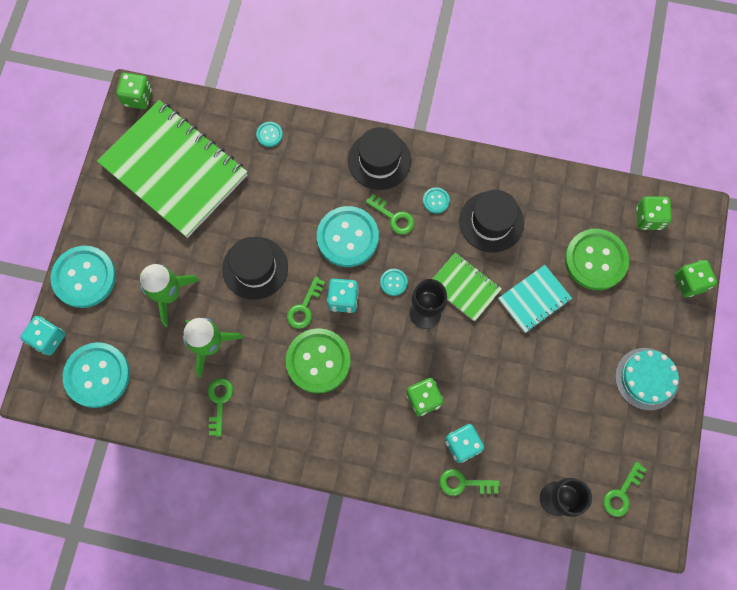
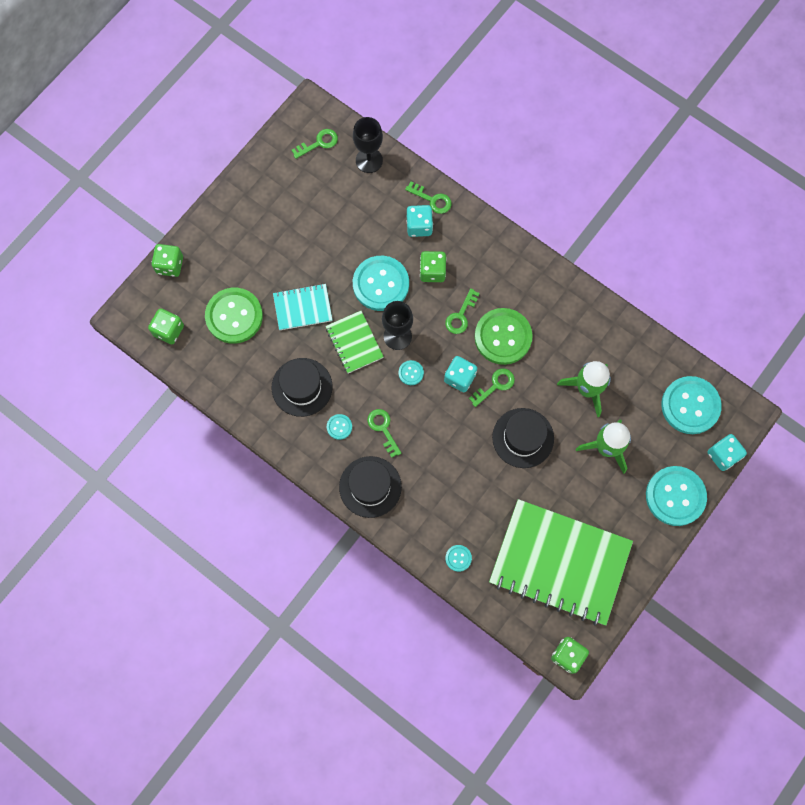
camera: 155 degrees left, 0 degrees up
(174, 170) = (559, 563): green notebook -> green notebook turned 45 degrees counterclockwise
(219, 402) = (596, 340): green key -> green key (461, 315)
(347, 237) = (431, 429): turquoise button -> turquoise button (381, 284)
(646, 379) = (251, 210): turquoise cake -> none

